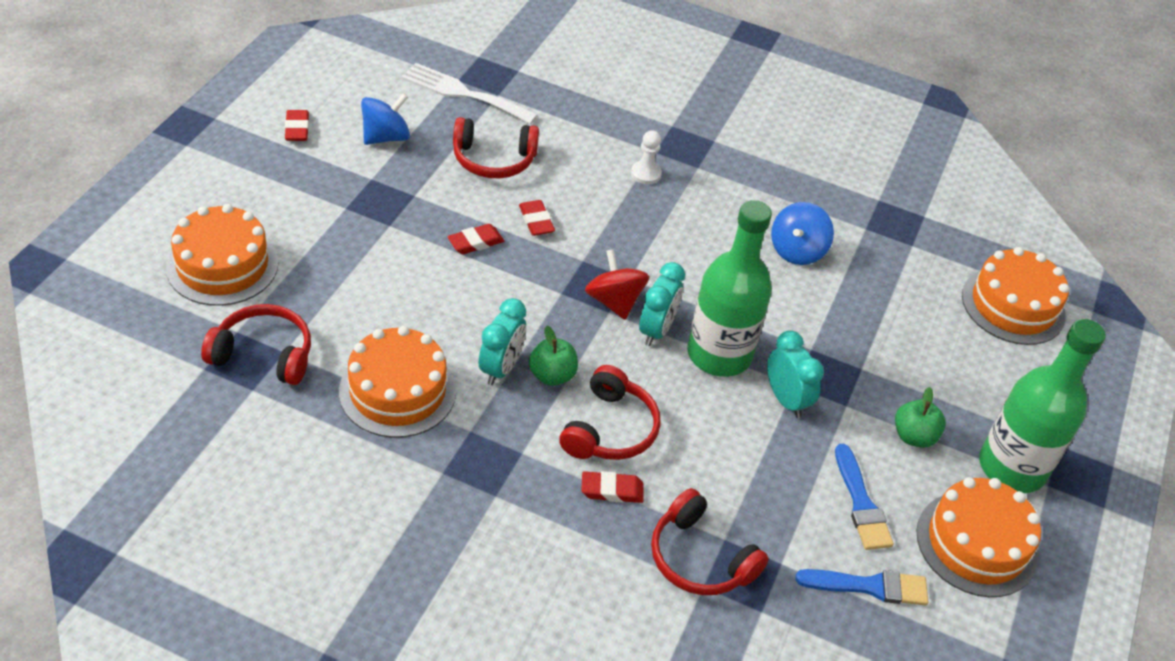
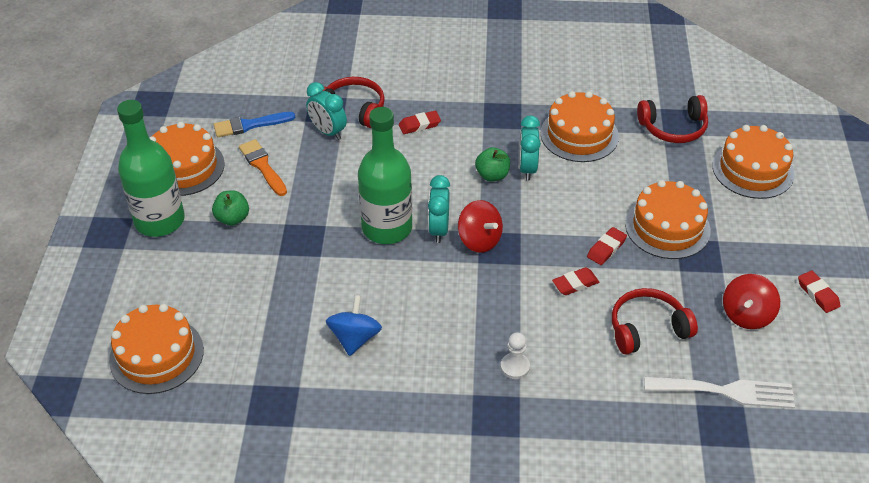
camera: 165 degrees right, 0 degrees up
(386, 137) = (746, 315): blue spinning top -> red spinning top
(388, 240) = (667, 227): none -> orange cake
(536, 221) = (575, 284): red eraser -> red eraser turned 75 degrees counterclockwise
(610, 429) = (437, 156): red headphones -> none
(786, 400) = (329, 213): turquoise clock -> turquoise clock (328, 132)
(861, 503) = (262, 166): blue brush -> orange brush

